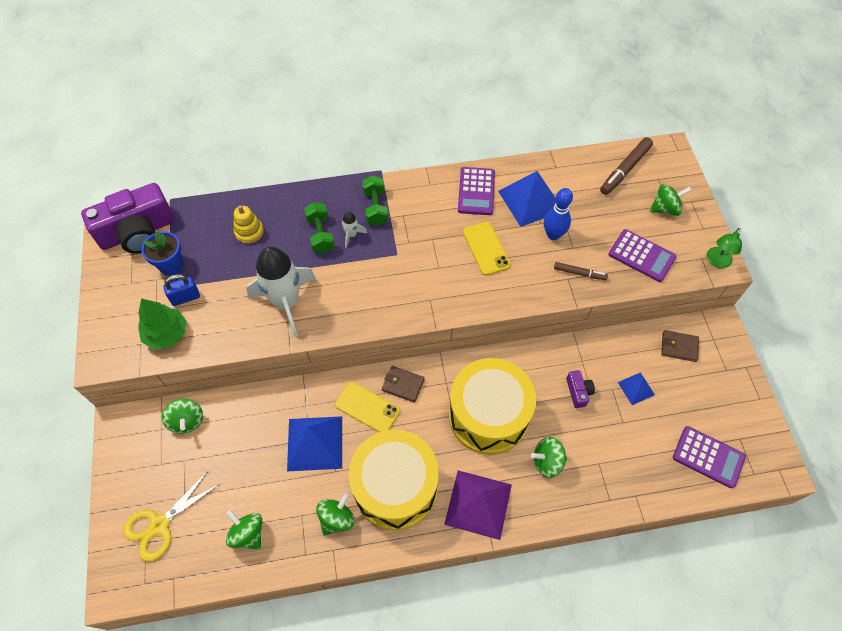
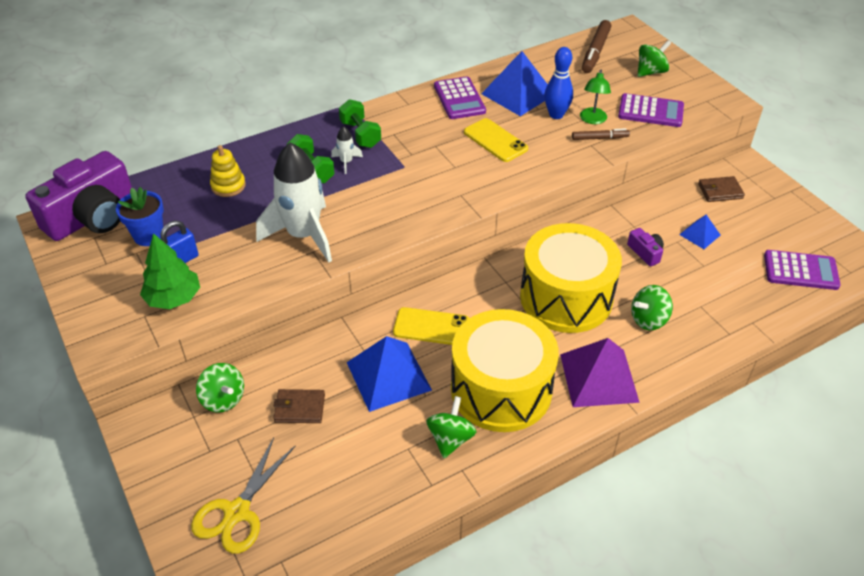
camera: 20 degrees left, 15 degrees down
(248, 534) = (352, 486): green spinning top -> none
(403, 385) = (460, 296): brown wallet -> brown wallet (299, 408)
(716, 262) = (722, 100): green lamp -> green lamp (592, 120)

